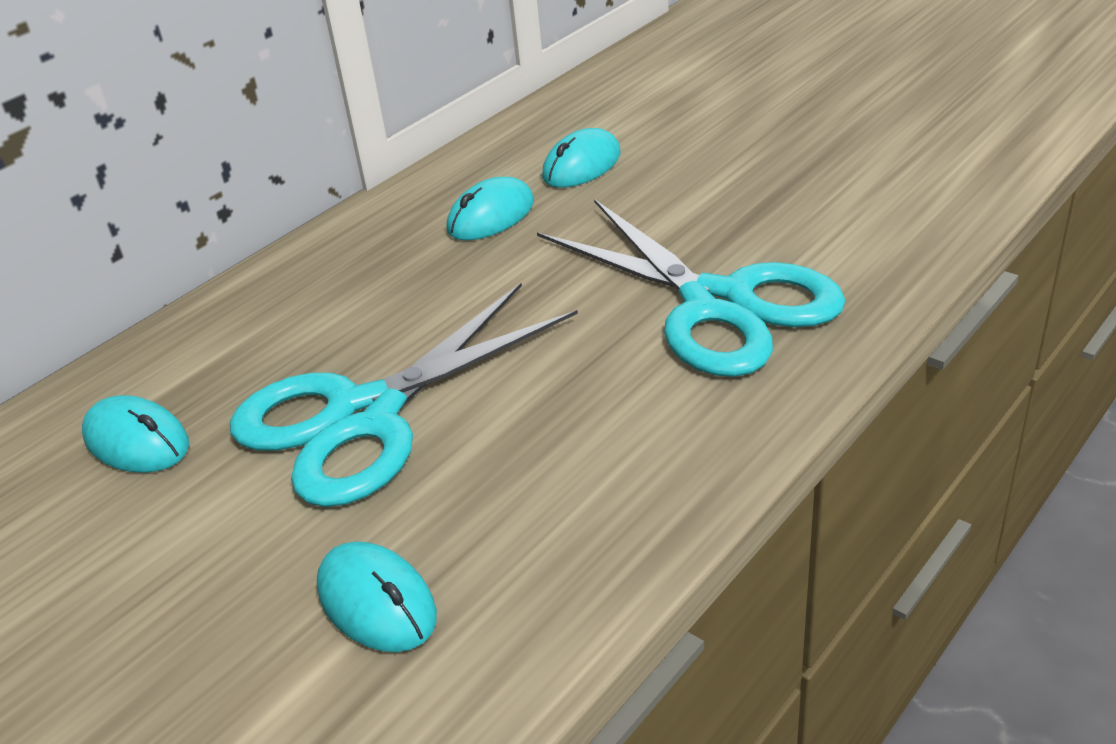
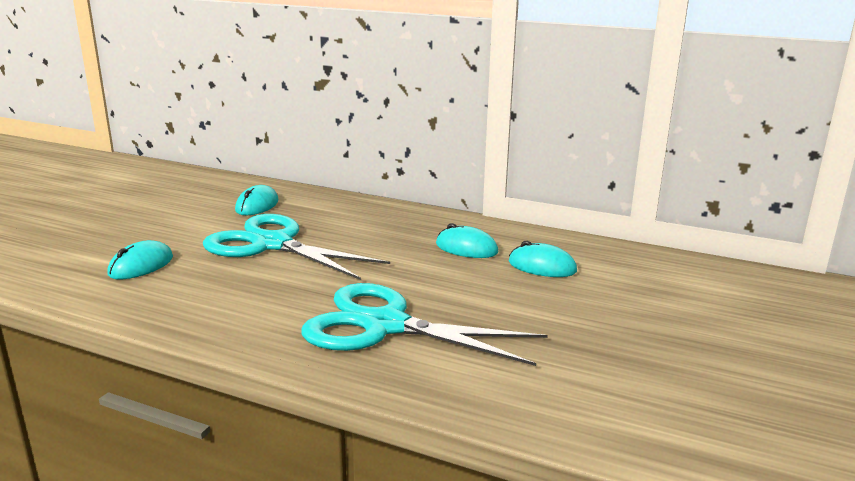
camera: 70 degrees right, 15 degrees down
(717, 304) = (385, 325): turquoise scissors -> turquoise scissors turned 75 degrees clockwise

